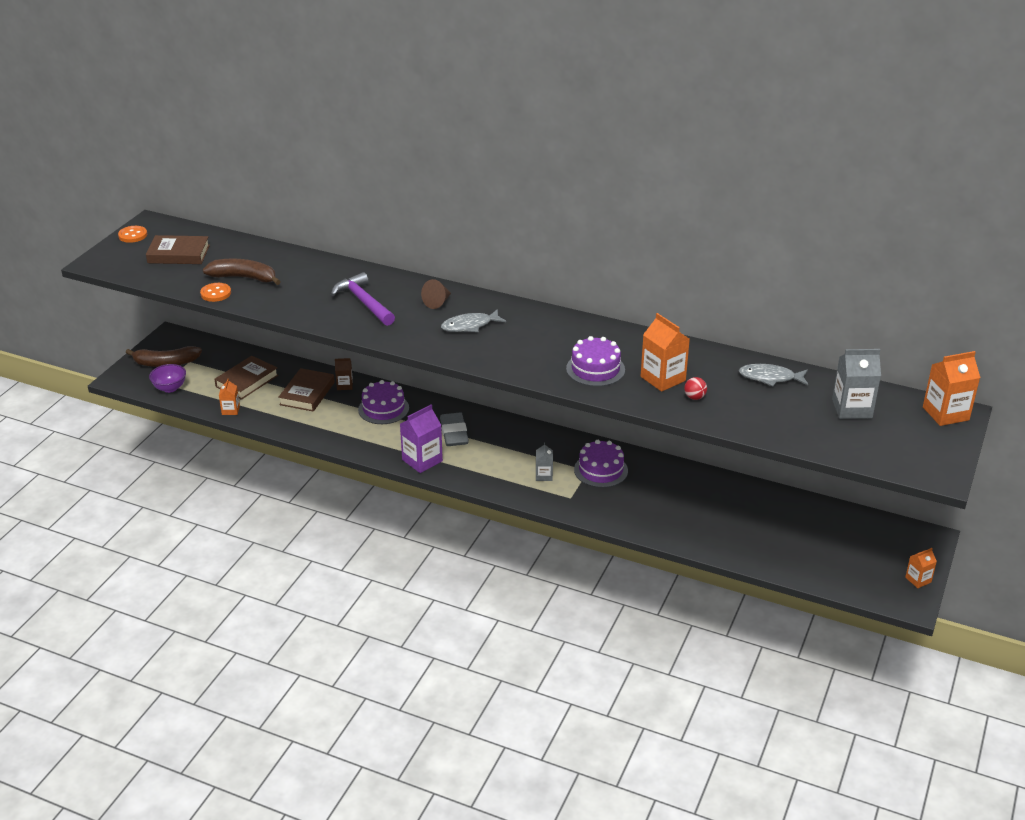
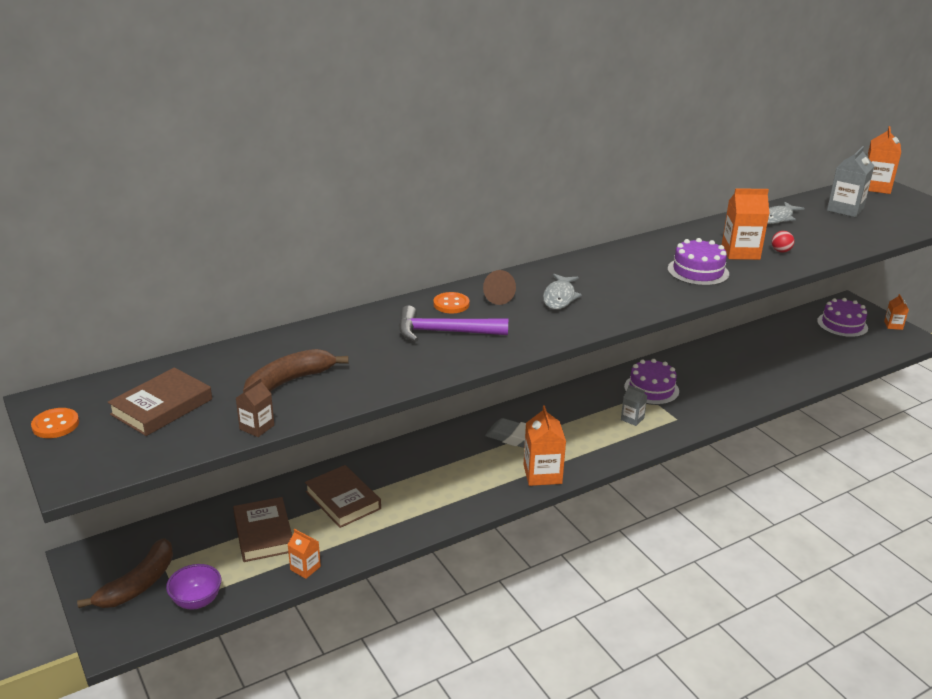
camera: 55 degrees left, 5 degrees down
(216, 293) = (297, 411): orange button -> orange button (451, 304)
(344, 385) = (360, 470): brown carton -> brown carton (257, 427)
(383, 409) = (430, 463): purple cake -> purple cake (842, 325)
(422, 460) = (542, 474): purple carton -> orange carton

